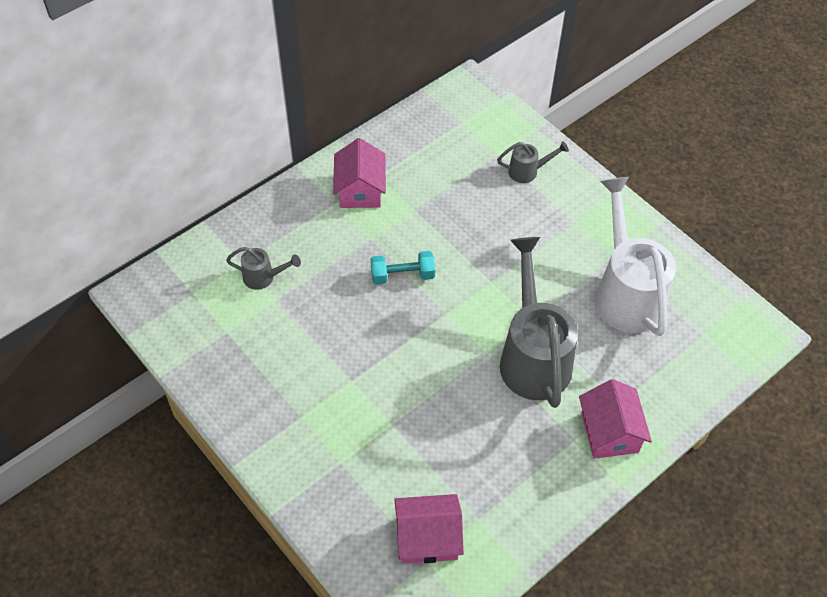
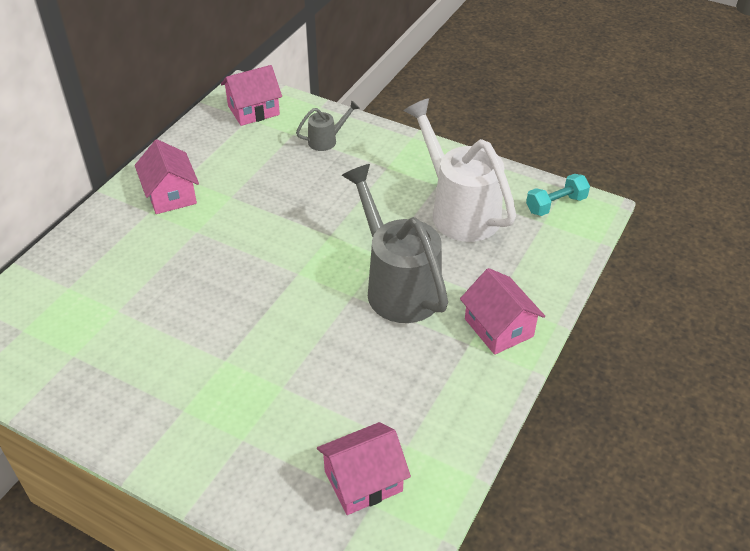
camera: 20 degrees left, 10 degrees down
(263, 277) = (96, 294): grey watering can -> none
(402, 275) = (241, 254): turquoise dumbbell -> turquoise dumbbell (556, 205)
(469, 114) = (253, 110): none -> pink house

